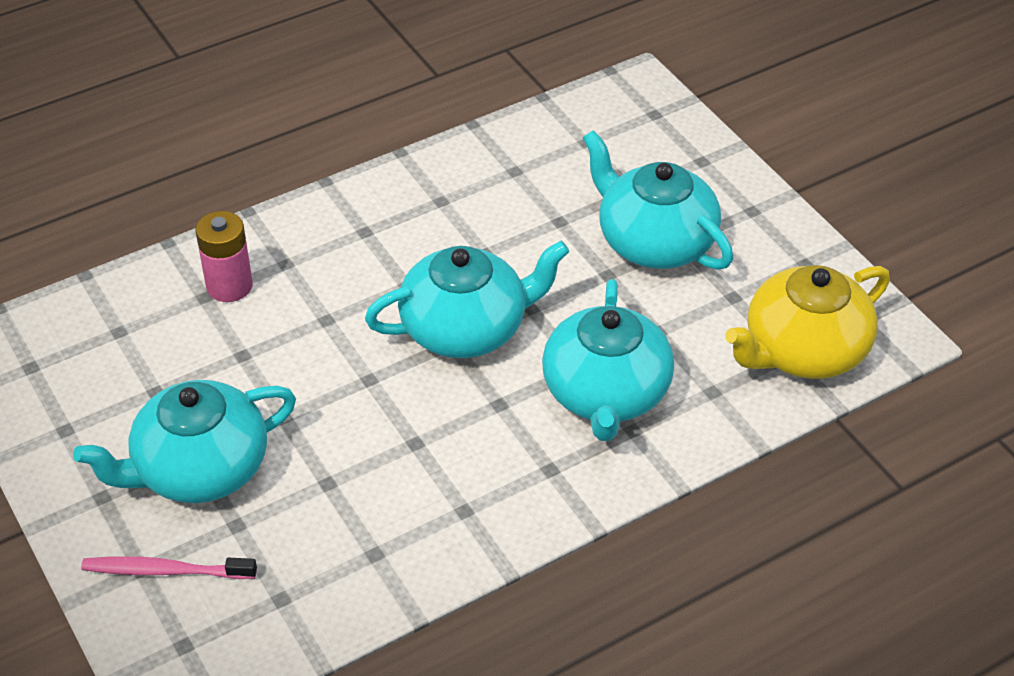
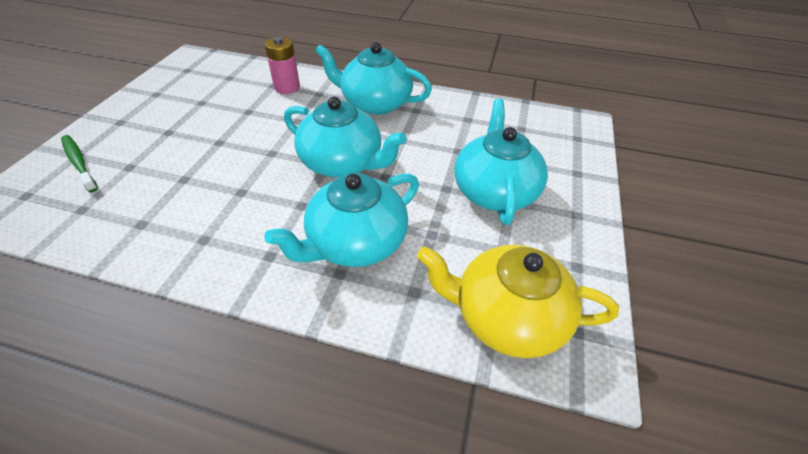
camera: 45 degrees right, 0 degrees up
(165, 571) = (79, 163): pink toothbrush -> green toothbrush
(199, 469) = (159, 137): turquoise teapot -> turquoise teapot (375, 103)

